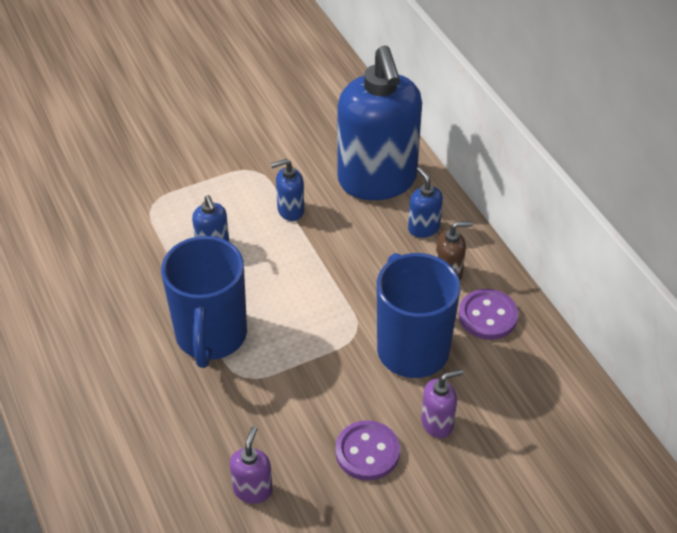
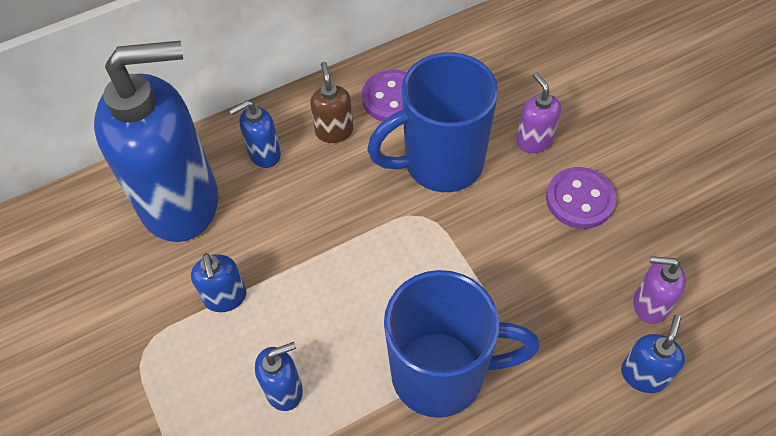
camera: 90 degrees left, 10 degrees up
(189, 473) = (643, 375): none -> blue soap dispenser

